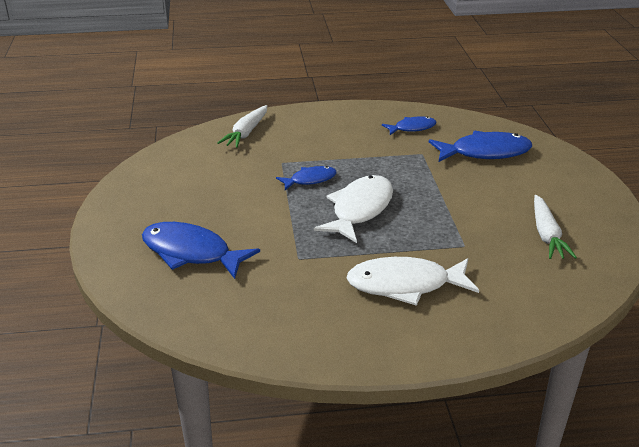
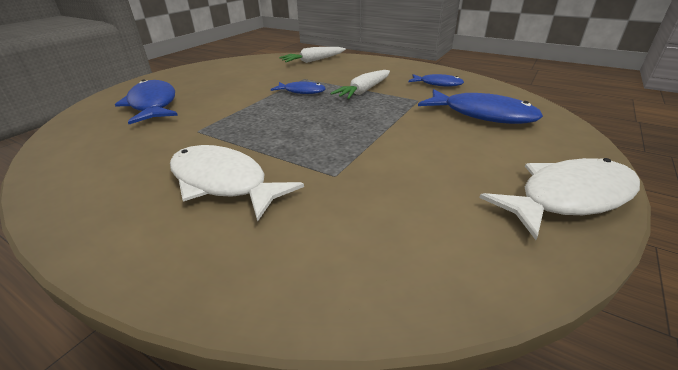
camera: 40 degrees right, 0 degrees up
(360, 209) = (299, 118): white fish -> white fish (568, 197)
(546, 235) = (444, 204): white carrot -> white carrot (364, 91)

